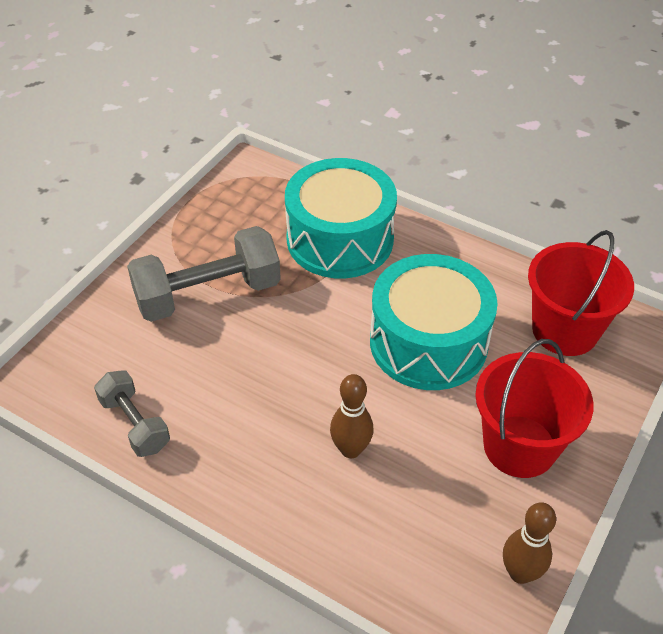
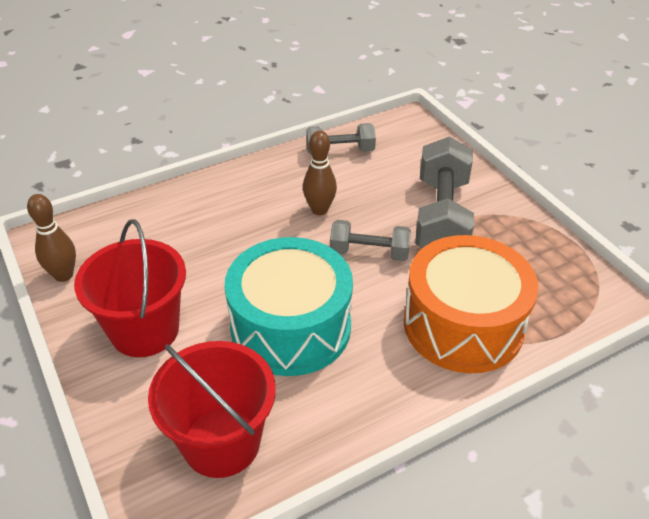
camera: 120 degrees right, 5 degrees down
(296, 327) = (369, 253): none -> grey dumbbell
(340, 239) = (463, 324): turquoise drum -> orange drum
(350, 449) = (232, 236): brown bowling pin -> brown bowling pin (319, 210)

